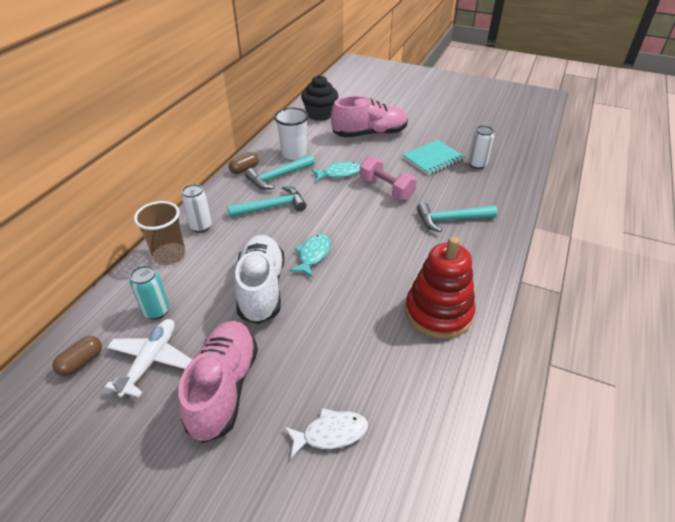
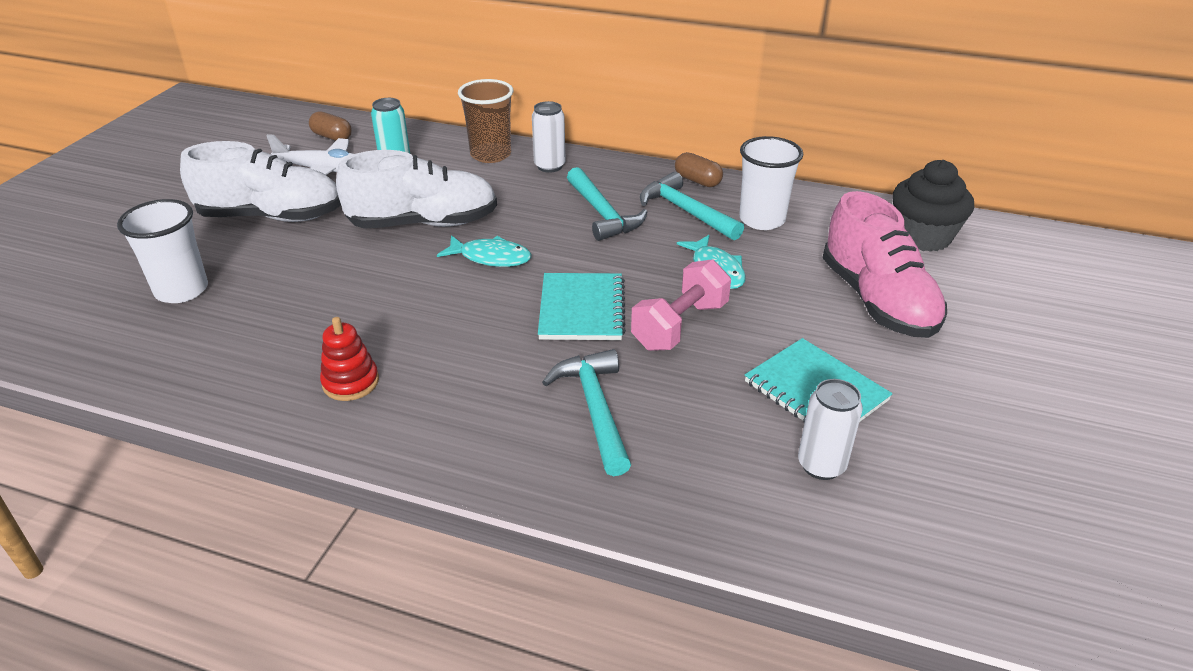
camera: 85 degrees right, 5 degrees down
(224, 388) = (272, 216): pink shoe -> white shoe
(330, 433) = (182, 290): white fish -> white cup
(370, 220) = (581, 309): none -> turquoise notebook
(438, 312) = (350, 382): red stacking toy -> red stacking toy, size x0.50

